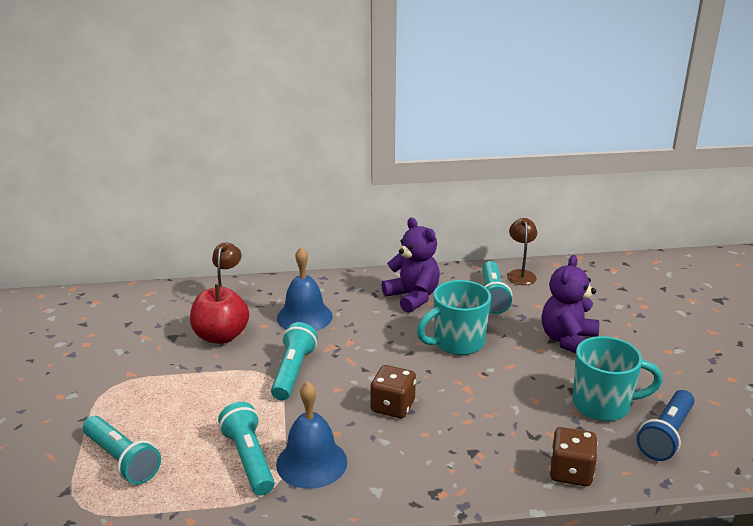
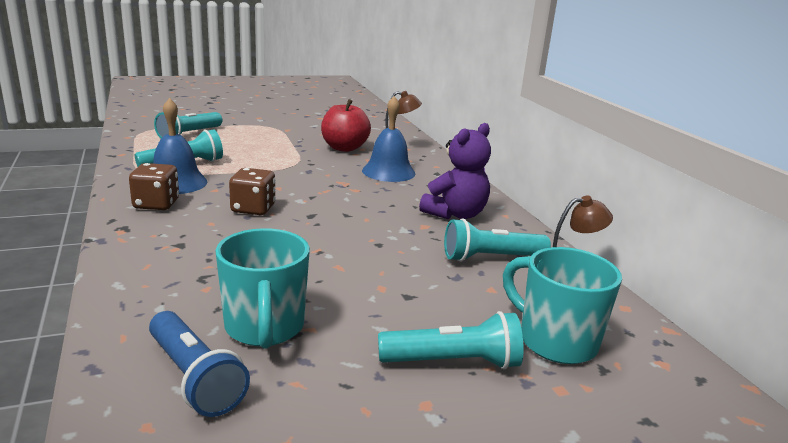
camera: 75 degrees right, 5 degrees down
(293, 372) = (300, 172): turquoise flashlight -> turquoise flashlight (453, 362)
(457, 343) = (375, 237): turquoise mug -> turquoise mug (555, 341)
(568, 340) = (412, 308): purple teddy bear -> none
(570, 472) = (133, 297): brown dice -> brown dice (156, 204)
(665, 435) = (194, 378): blue flashlight -> blue flashlight turned 150 degrees counterclockwise

